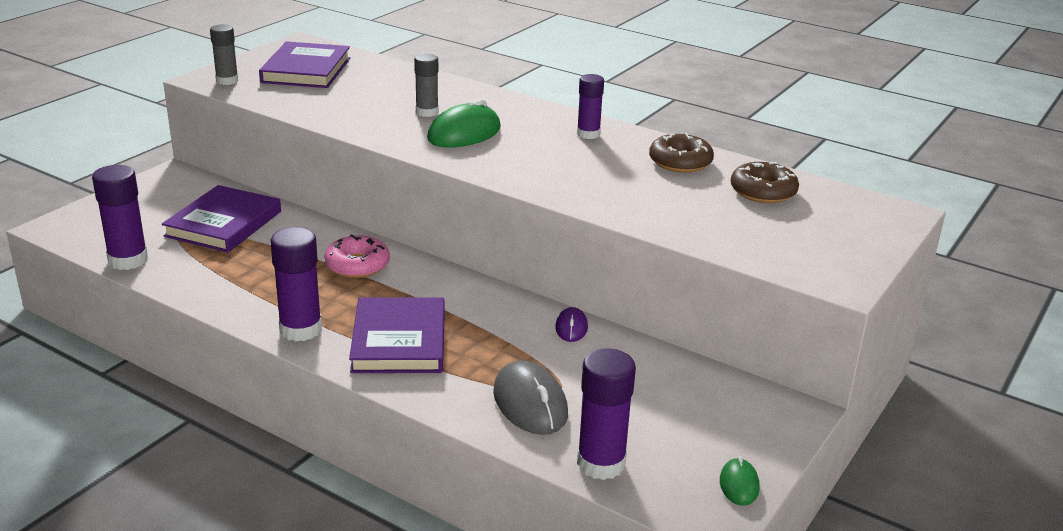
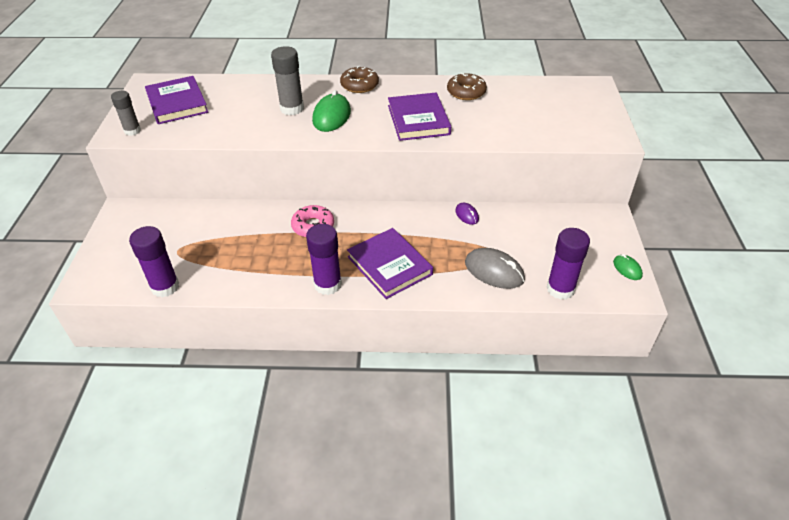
camera: 30 degrees left, 15 degrees up
(223, 224) = (199, 233): purple book -> purple book (418, 120)
(427, 112) = (292, 108): grey glue stick -> grey glue stick, size x1.54
(588, 134) = (399, 91): purple glue stick -> none
(763, 191) = (525, 96): brown donut -> brown donut (359, 85)

